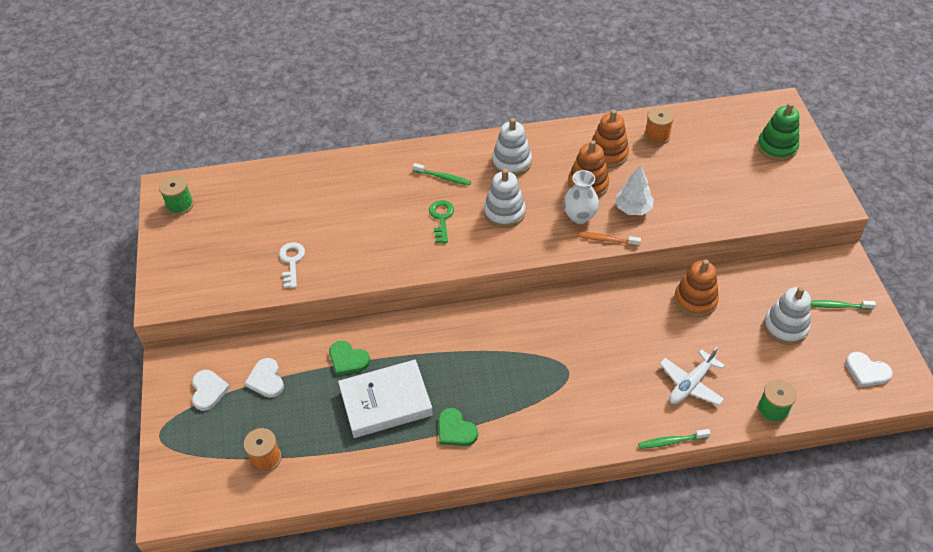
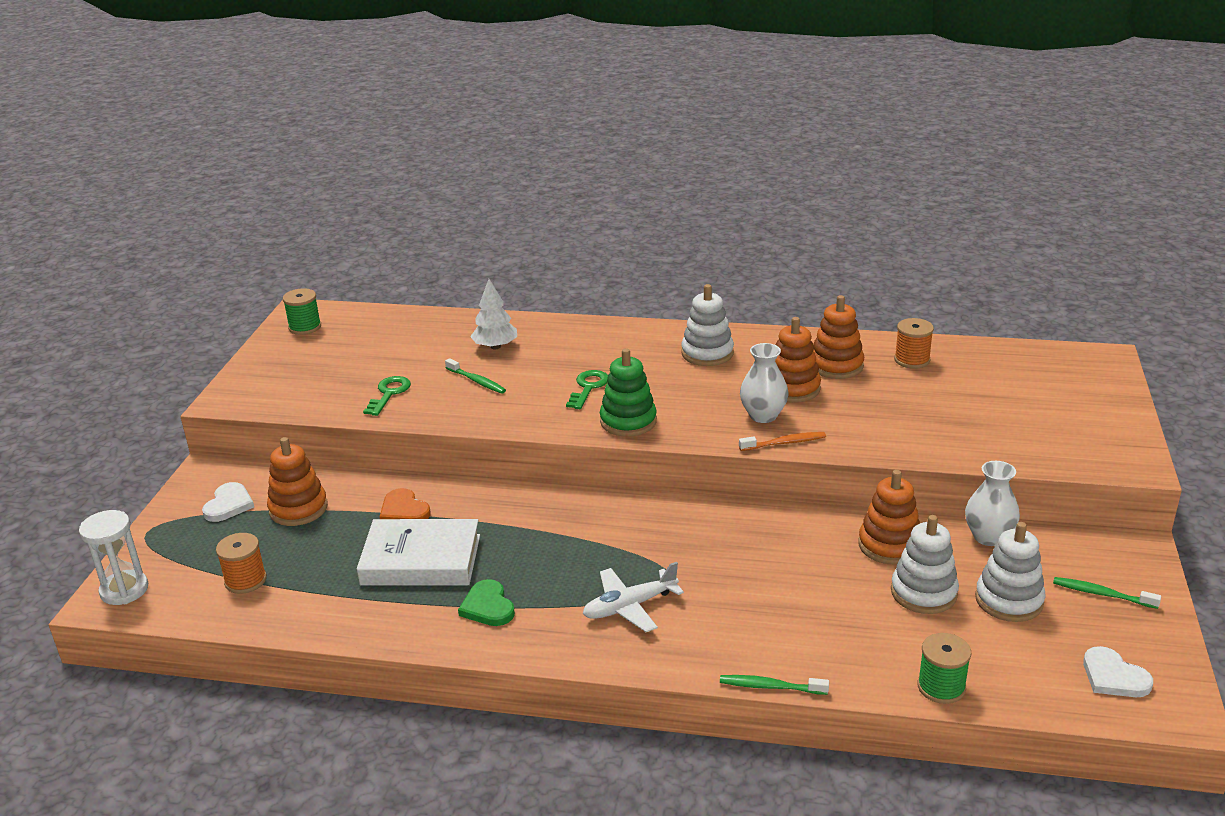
camera: 20 degrees right, 20 degrees down
(176, 494) = (124, 590): none -> white hourglass
(266, 380) = (298, 509): white heart -> orange stacking toy
(292, 262) = (389, 394): white key -> green key
(348, 359) = (404, 510): green heart -> orange heart
(443, 177) = (614, 353): green toothbrush -> green toothbrush (476, 381)
(504, 212) = (669, 395): white stacking toy -> white stacking toy (923, 593)
(605, 240) = (784, 443): orange toothbrush -> orange toothbrush turned 135 degrees clockwise
(633, 208) = (839, 420): white tree -> white tree (495, 346)
(691, 384) = (834, 631): white plane -> white plane (629, 606)
(753, 276) = (988, 537): none -> white vase
(777, 147) = (1076, 396): green stacking toy -> green stacking toy (628, 421)

